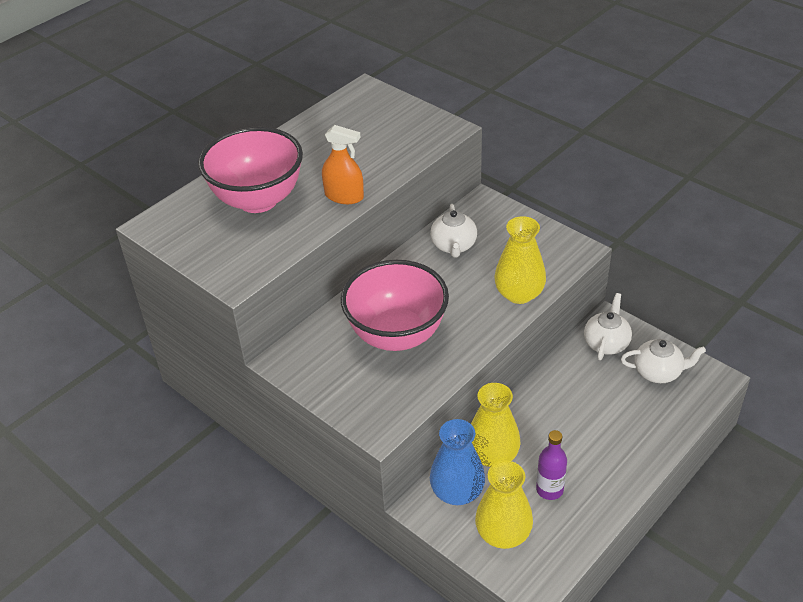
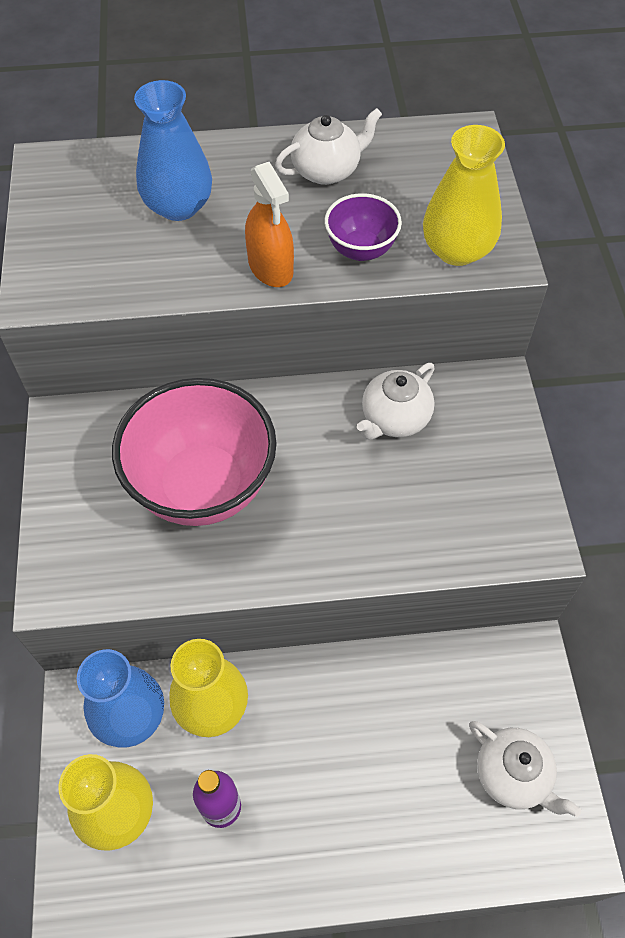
camera: 40 degrees right, 15 degrees up
(258, 200) = (178, 206): pink bowl -> blue vase
(379, 163) = (361, 250): none -> purple bowl
(519, 294) = (395, 545): yellow vase -> yellow vase (457, 250)
(606, 343) = (493, 679): white teapot -> white teapot (327, 170)

